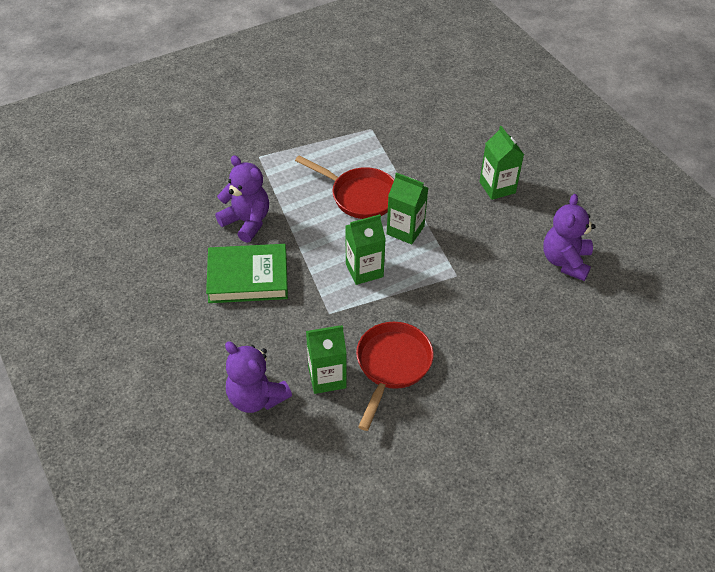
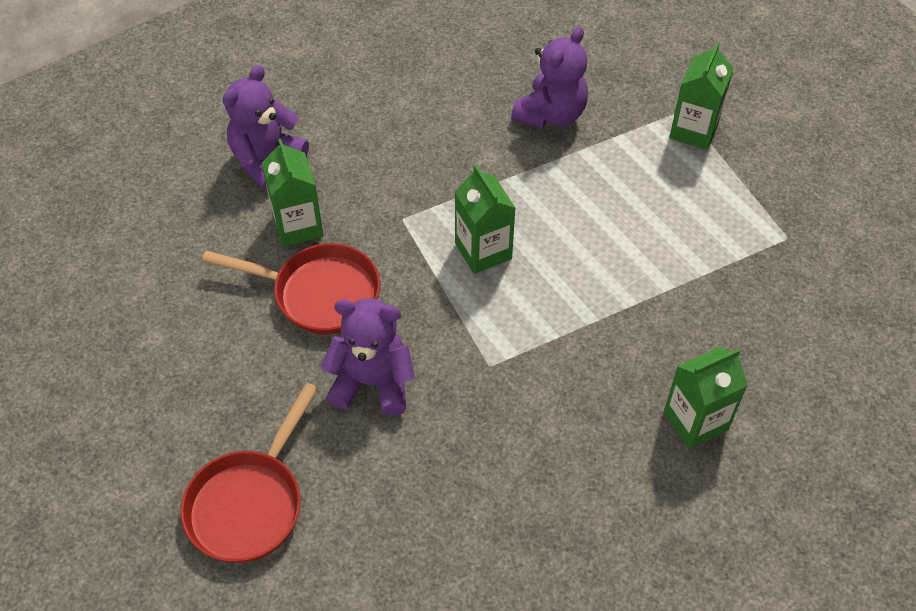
camera: 85 degrees right, 5 degrees up
(248, 277) = (452, 128): green book -> none
(359, 196) = (630, 234): red pan -> red pan (249, 503)
(405, 230) = (570, 296): green carton -> green carton (693, 130)
(565, 261) = (542, 523): purple teddy bear -> purple teddy bear (372, 382)

